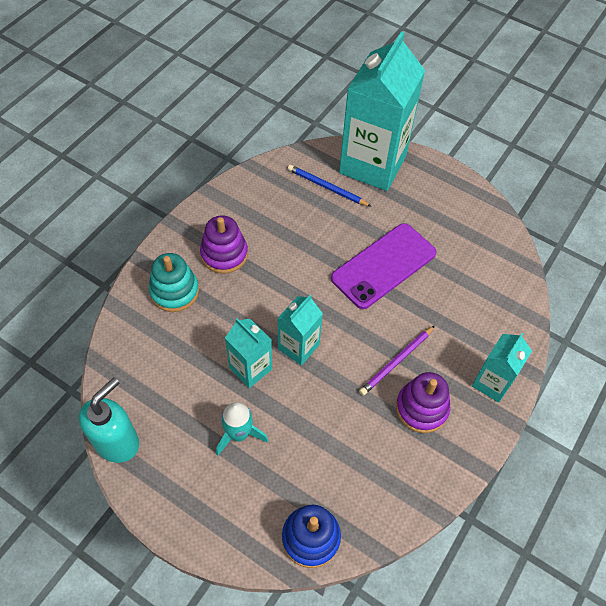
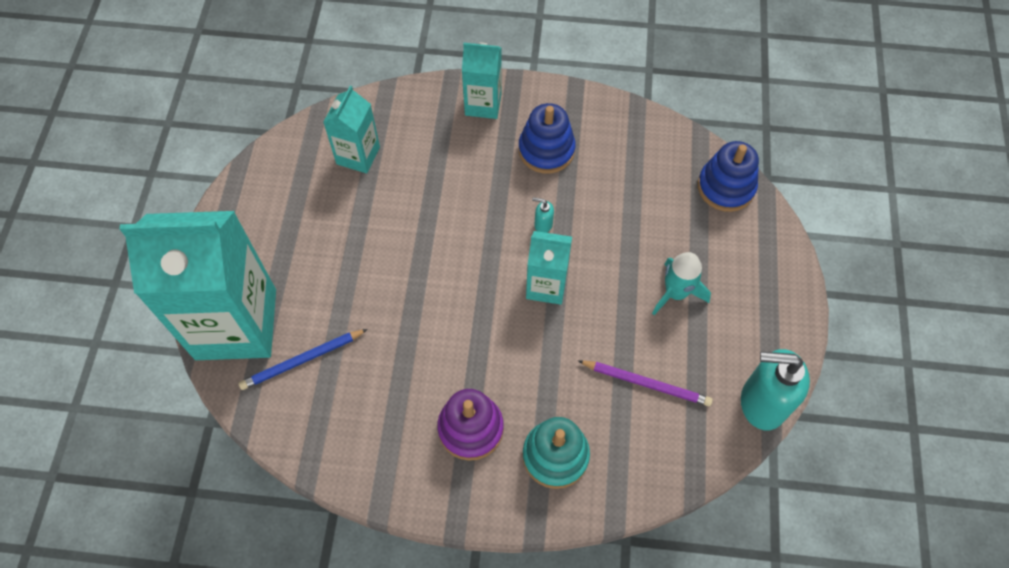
camera: 115 degrees left, 5 degrees up
(250, 368) = (600, 319): turquoise carton -> turquoise carton (358, 155)
(327, 187) = (302, 360): blue pencil -> blue pencil turned 60 degrees clockwise
(351, 370) = (543, 225): none -> turquoise soap dispenser
(384, 266) = (393, 248): purple phone -> none
(396, 362) = (508, 189): purple pencil -> purple pencil (646, 383)
(421, 408) = (546, 150): purple stacking toy -> blue stacking toy

